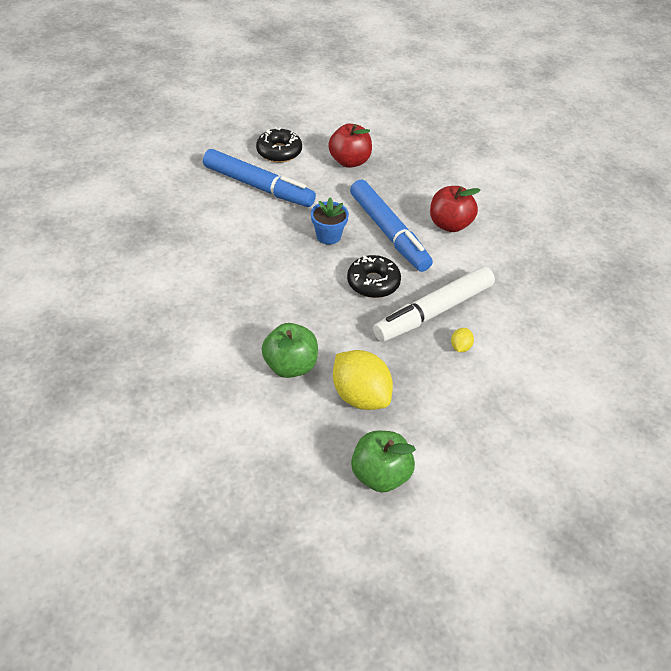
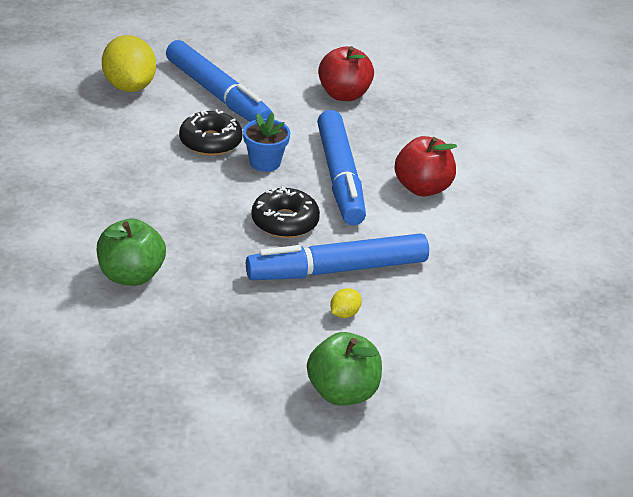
camera: 20 degrees right, 10 degrees down
(279, 152) = (266, 66): black donut -> black donut (210, 142)
(360, 396) = (190, 327): yellow lemon -> yellow lemon (129, 86)
(380, 475) = (158, 408): green apple -> green apple (342, 392)
(434, 312) = (337, 270): white marker -> blue marker

